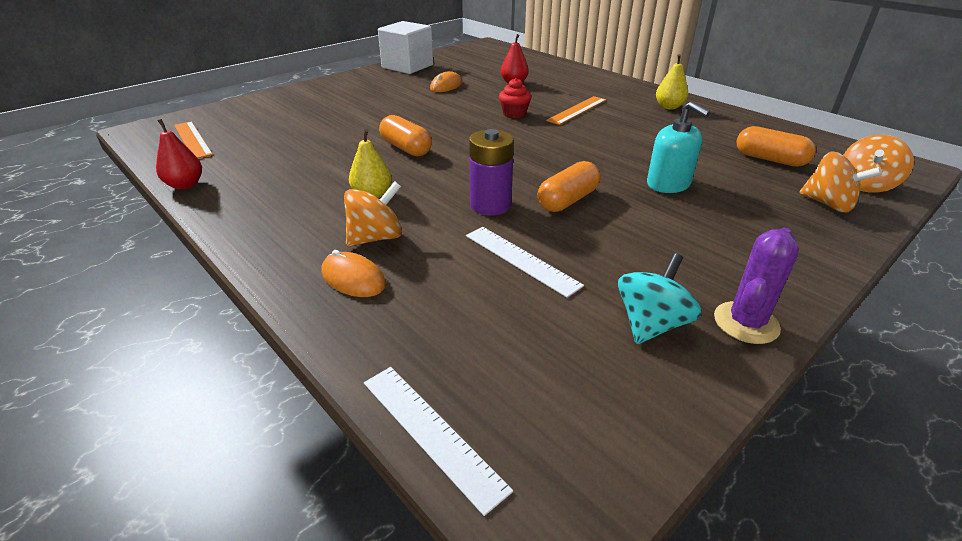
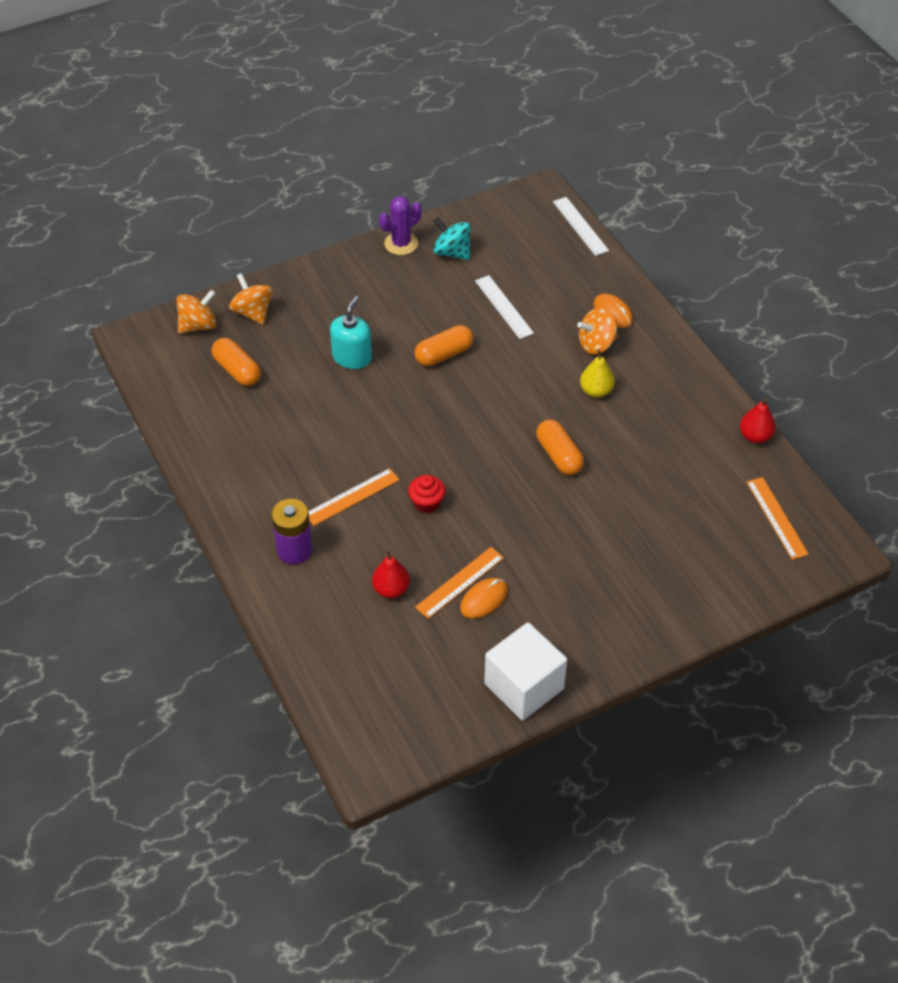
camera: 165 degrees left, 15 degrees up
(467, 89) = (460, 582): none -> orange ruler
(490, 205) = (505, 361): purple battery -> purple battery (294, 550)
(651, 324) = (452, 252): turquoise spinning top -> turquoise spinning top turned 75 degrees clockwise
(668, 184) = (352, 357): turquoise soap dispenser -> turquoise soap dispenser turned 45 degrees clockwise
(669, 107) = (245, 482): yellow pear -> none

